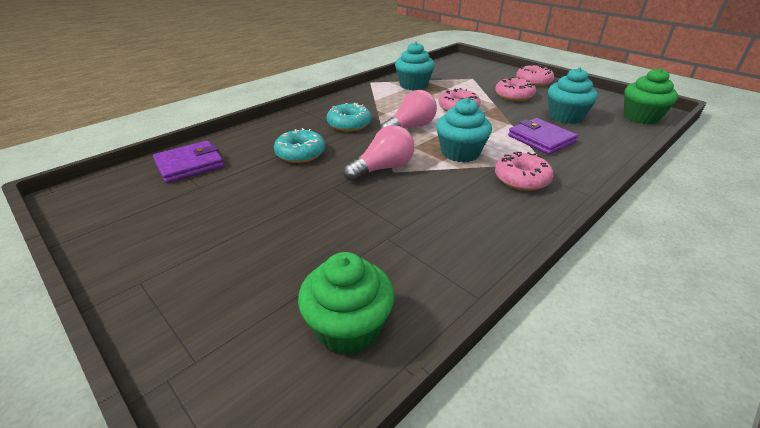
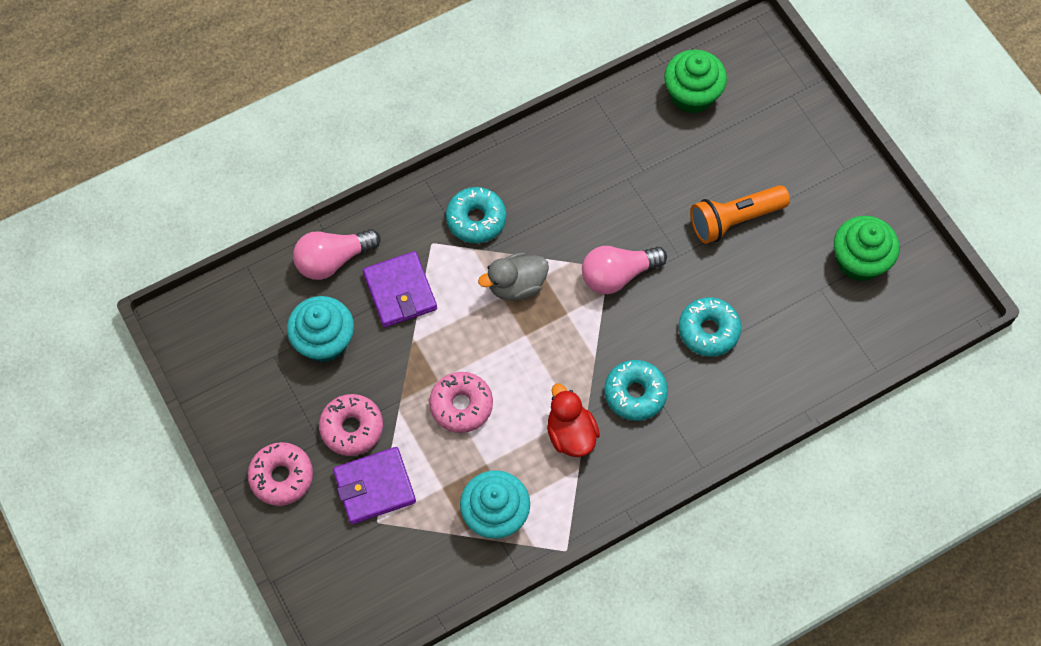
camera: 165 degrees left, 30 degrees up
(189, 165) = (839, 337): purple wallet -> purple wallet (374, 487)
(281, 216) = (734, 220): none -> orange flashlight
(385, 108) = (571, 434): none -> red duck
(410, 127) = (554, 363): pink light bulb -> pink light bulb (333, 260)
(460, 153) = (516, 285): turquoise cupcake -> grey duck
(521, 179) = (476, 219): pink donut -> turquoise donut
(641, 117) = (222, 313): green cupcake -> green cupcake (859, 260)

